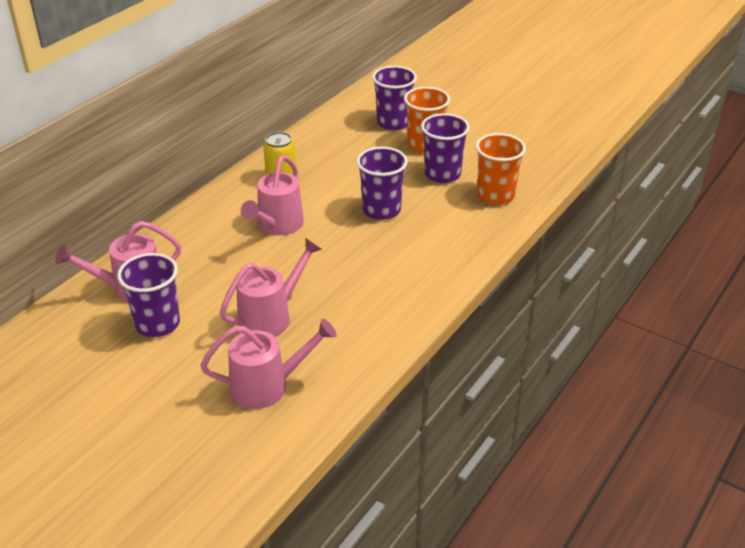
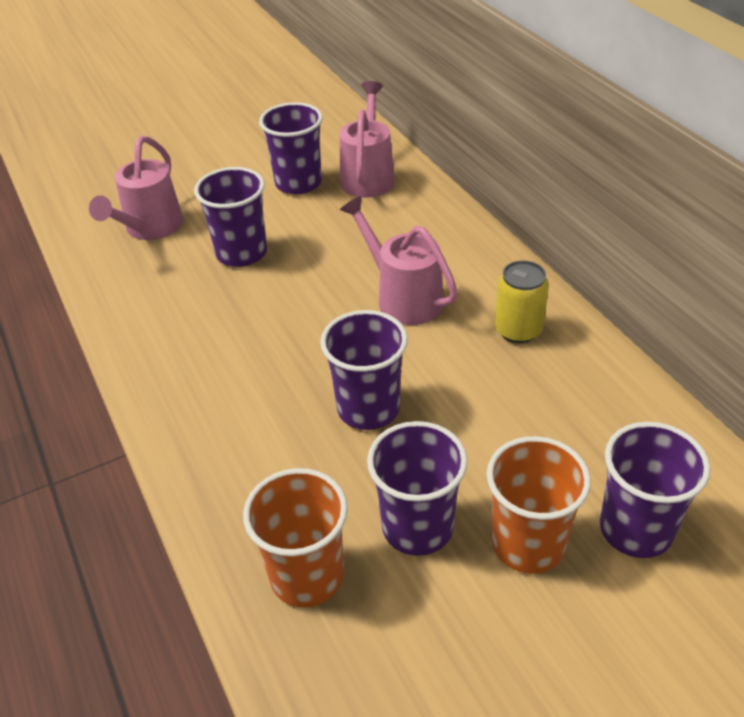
camera: 120 degrees right, 5 degrees up
(271, 316) = (241, 253): pink watering can -> purple cup

